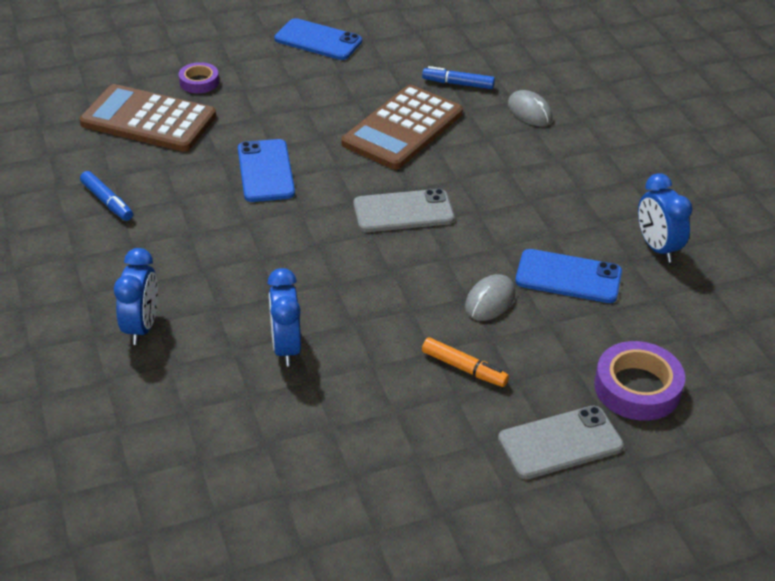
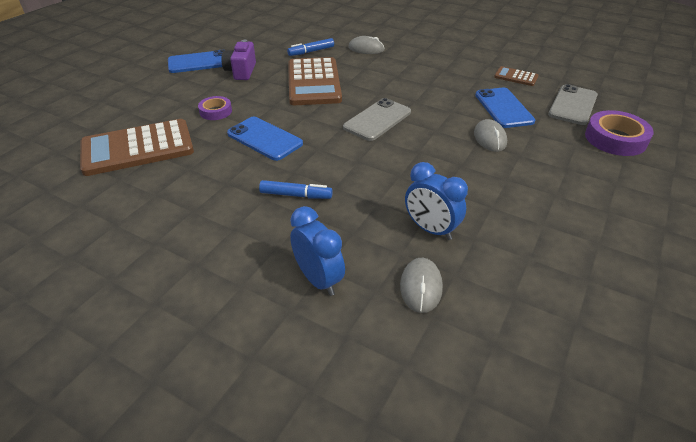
camera: 40 degrees left, 0 degrees up
(107, 202) = (173, 212): blue marker -> blue marker (296, 195)
(199, 82) = (147, 112): purple tape -> purple tape (215, 111)
(207, 385) = (421, 287): none -> grey mouse
(345, 75) = (241, 71): none -> purple camera
(464, 368) = (535, 178): orange marker -> none
(560, 443) = (636, 185): grey phone -> grey phone (573, 105)
(568, 277) = (503, 108): blue phone -> blue phone turned 75 degrees counterclockwise
(657, 248) = (516, 77): blue clock -> brown calculator

